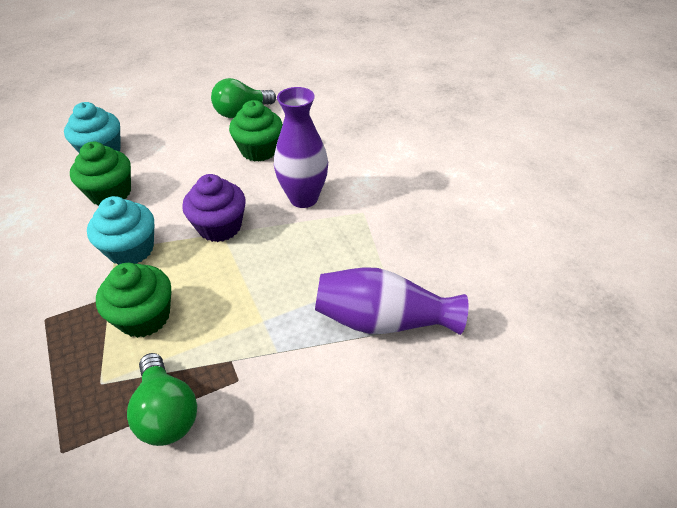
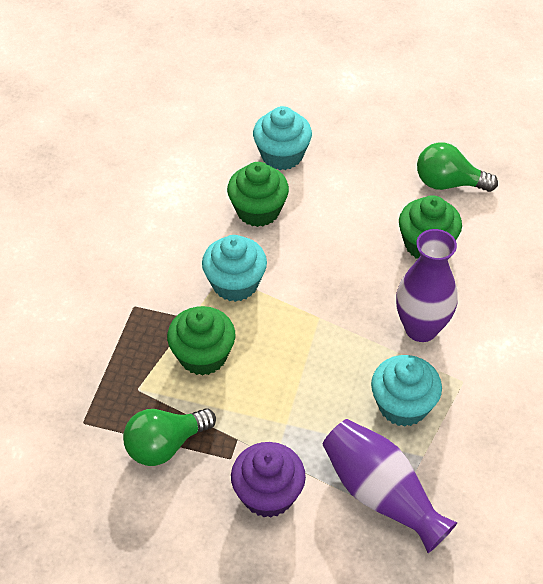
camera: 40 degrees right, 5 degrees up
(167, 412) = (165, 445): green light bulb -> green light bulb turned 45 degrees clockwise
(220, 227) = (322, 309): purple cupcake -> purple cupcake (268, 494)
(338, 251) = (403, 405): none -> turquoise cupcake

